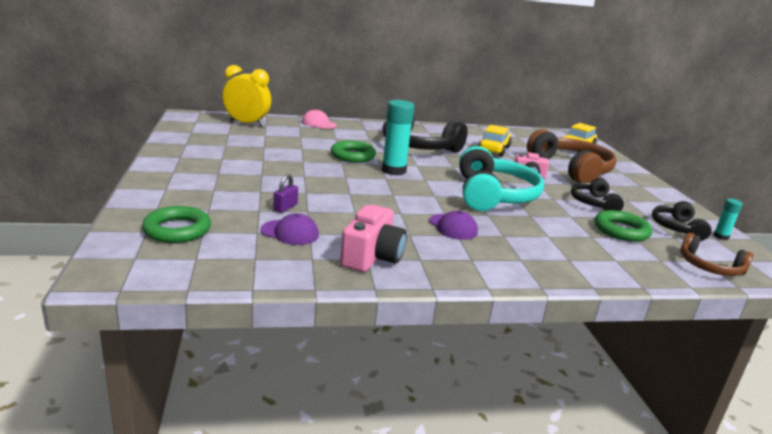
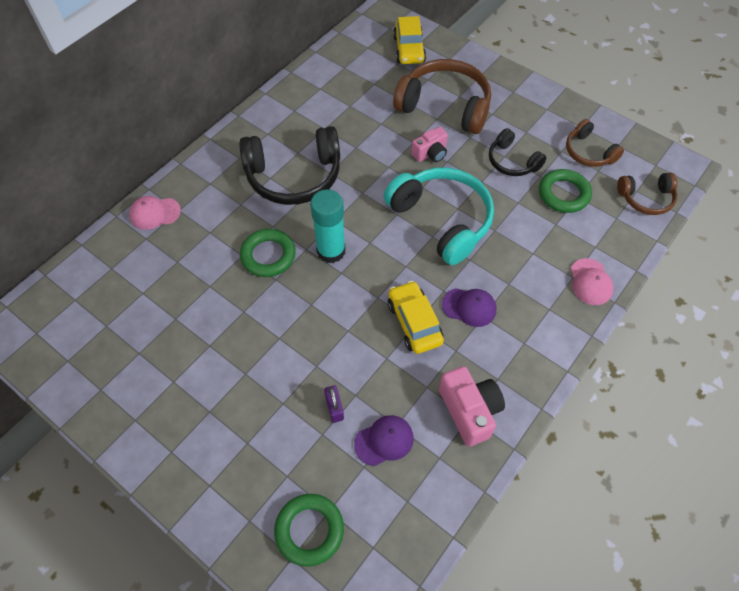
camera: 40 degrees left, 35 degrees up
(247, 124) = (92, 285): yellow clock -> none
(494, 149) = (355, 120): yellow car -> yellow car (414, 322)
(583, 269) = (590, 282): none -> pink cap
(677, 228) = (588, 152): black headphones -> brown headphones
(720, 237) = (619, 139): turquoise glue stick -> none

